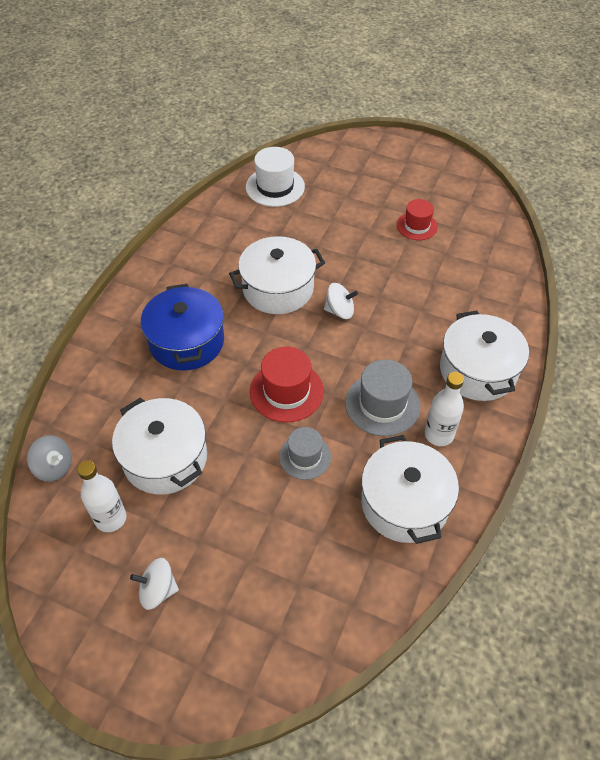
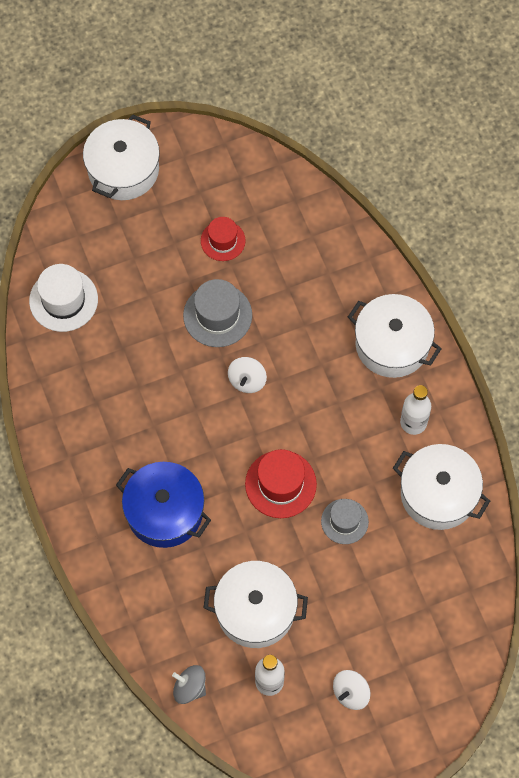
camera: 45 degrees left, 15 degrees up
(54, 467) = (189, 688): grey spinning top -> grey spinning top turned 135 degrees counterclockwise
(278, 288) = (179, 402): white pot -> white pot (123, 169)
(339, 311) = (247, 380): white spinning top -> white spinning top turned 150 degrees clockwise
(382, 404) = (355, 433): grey hat -> grey hat (217, 315)

